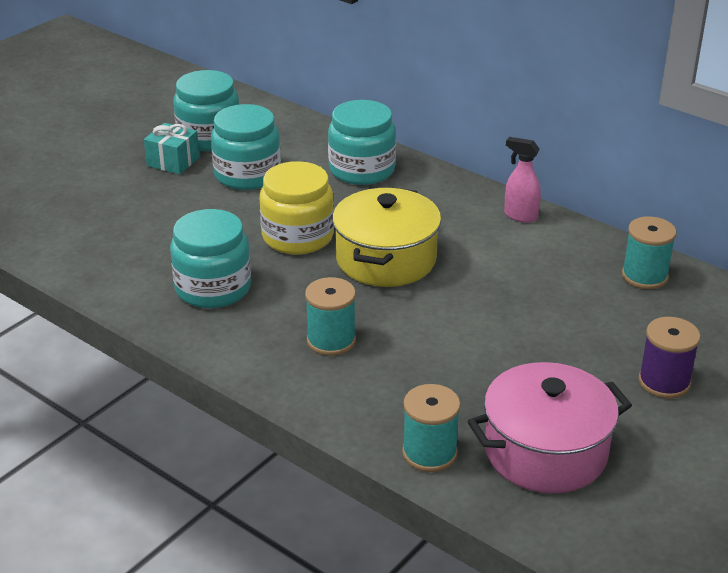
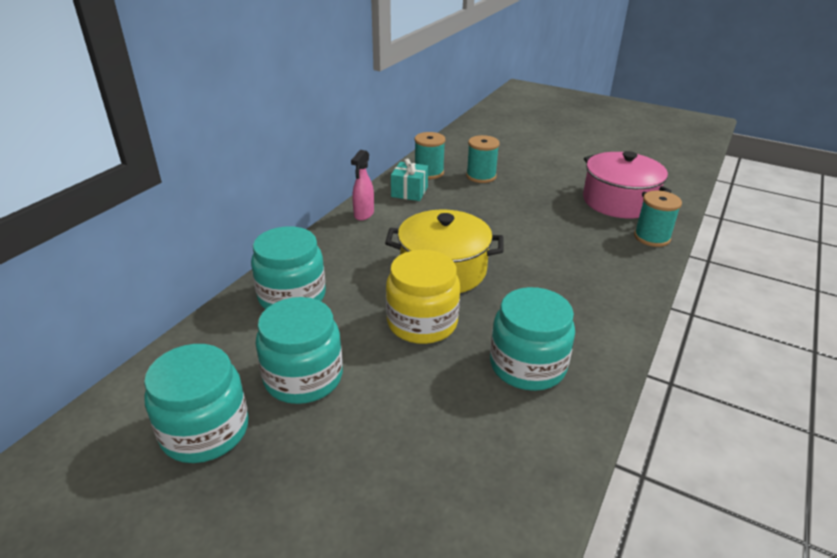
camera: 100 degrees left, 0 degrees up
(173, 161) = (270, 455): turquoise gift -> turquoise gift (409, 192)
(331, 340) = (565, 286): turquoise spool -> turquoise spool (481, 176)
(664, 382) = (533, 169): purple spool -> none

